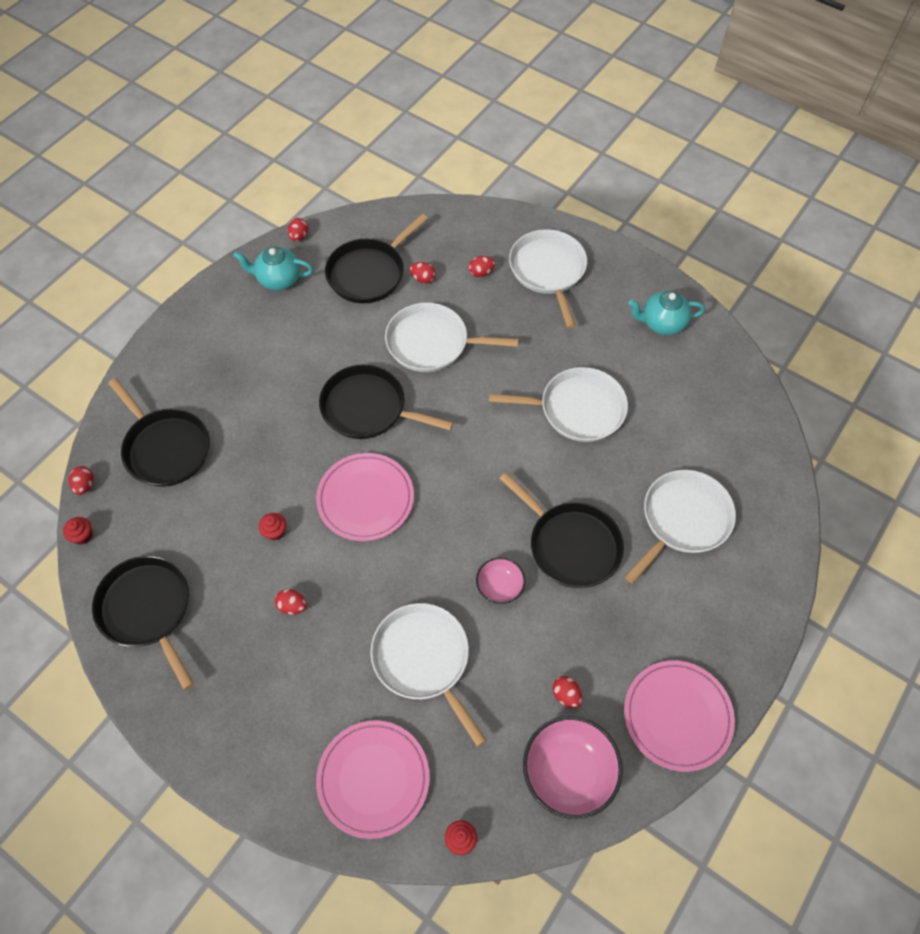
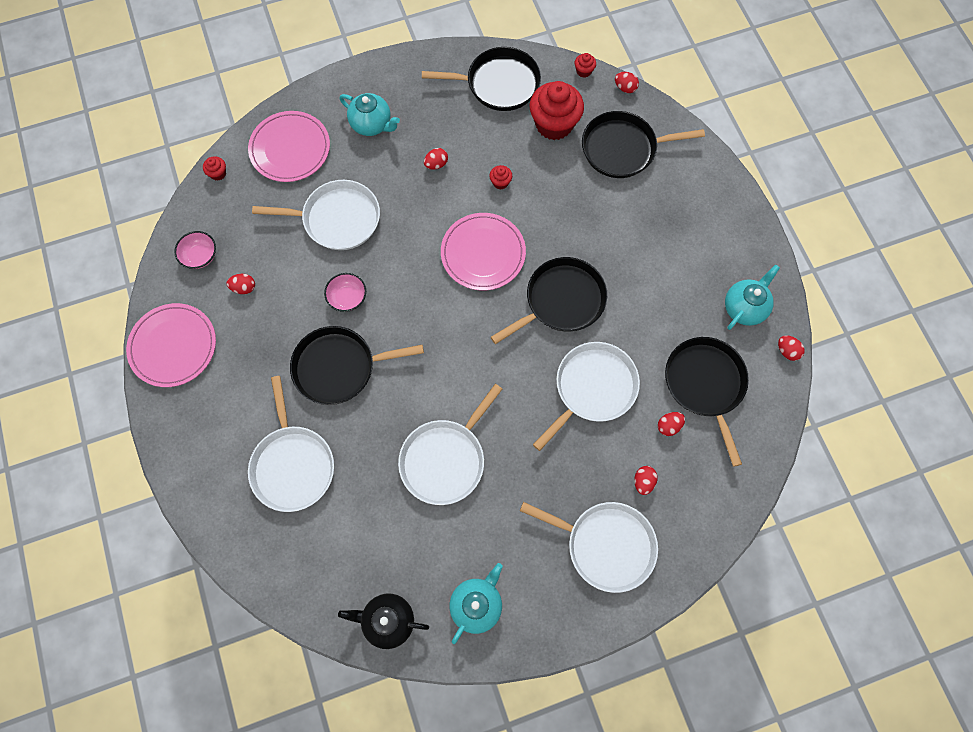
camera: 125 degrees right, 10 degrees up
(171, 524) = (554, 124): none -> red cupcake
(283, 709) = (372, 124): none -> turquoise teapot
(568, 772) = (200, 256): pink bowl -> pink bowl, size x0.56
(726, 371) = (388, 620): none -> black teapot

